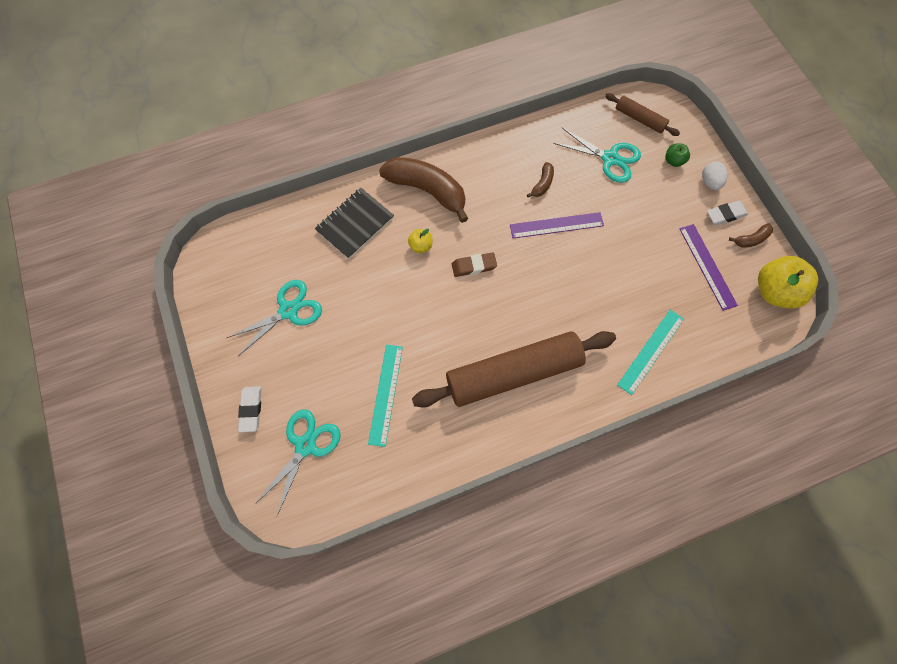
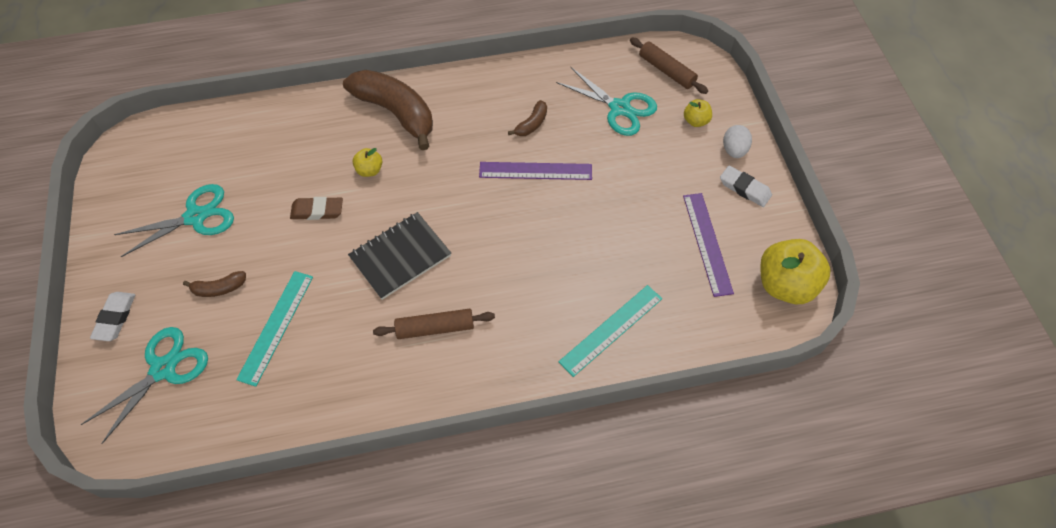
camera: 10 degrees right, 10 degrees down
(355, 224) = (302, 136): black notebook -> black notebook (400, 256)
(474, 266) = (424, 201): brown eraser -> brown eraser (317, 211)
(513, 373) = (435, 328): brown rolling pin -> brown rolling pin, size x0.47
(673, 161) = (695, 121): green apple -> yellow apple
(725, 214) = (744, 188): white eraser -> white eraser turned 45 degrees clockwise
(751, 239) = (769, 221): brown banana -> brown banana (219, 288)

